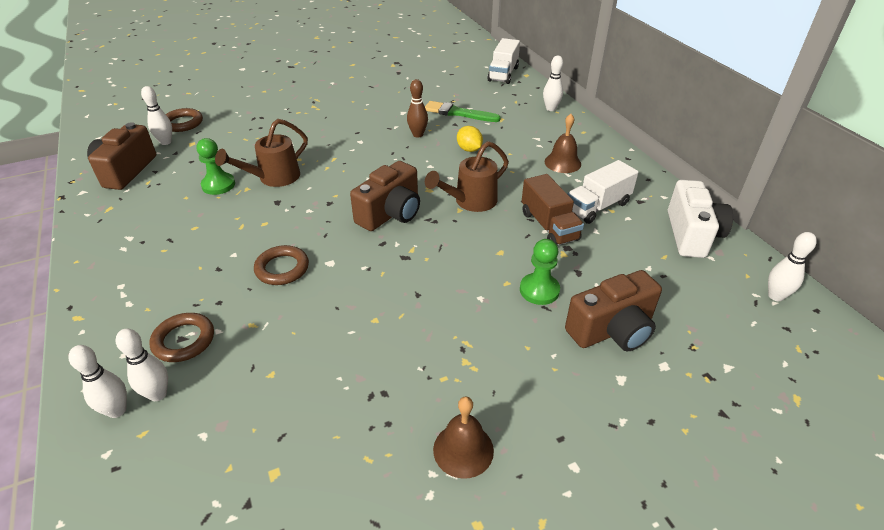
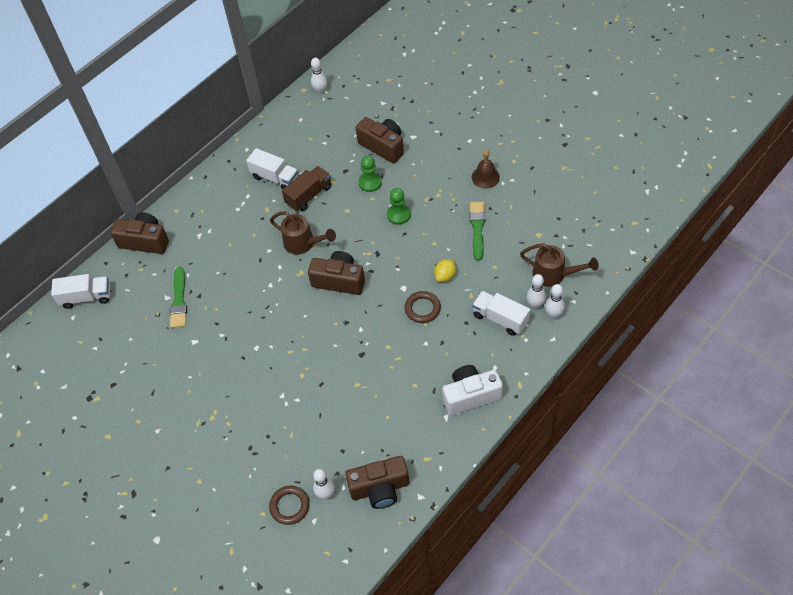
camera: 110 degrees left, 15 degrees up
(184, 340) = (500, 319): brown ring -> white truck
(218, 185) = (362, 406): green pawn -> green pawn (398, 215)
(274, 178) = (335, 375): brown watering can -> brown watering can (554, 274)
(360, 385) = (477, 228): none -> green brush
(418, 134) = (228, 313): brown bowling pin -> none
(469, 149) = (235, 270): yellow lemon -> yellow lemon (445, 276)
(550, 108) = (145, 241): white bowling pin -> brown camera
(562, 162) = (228, 210): brown bell -> none
(691, 234) = (282, 130): white camera -> white camera (470, 396)

